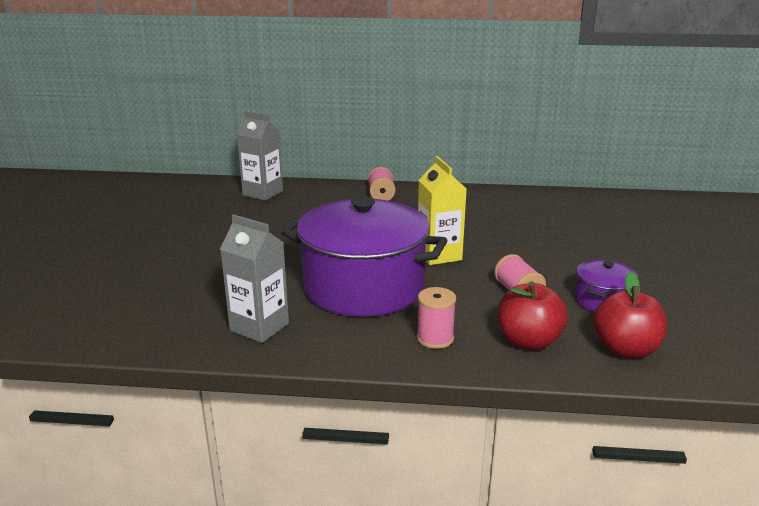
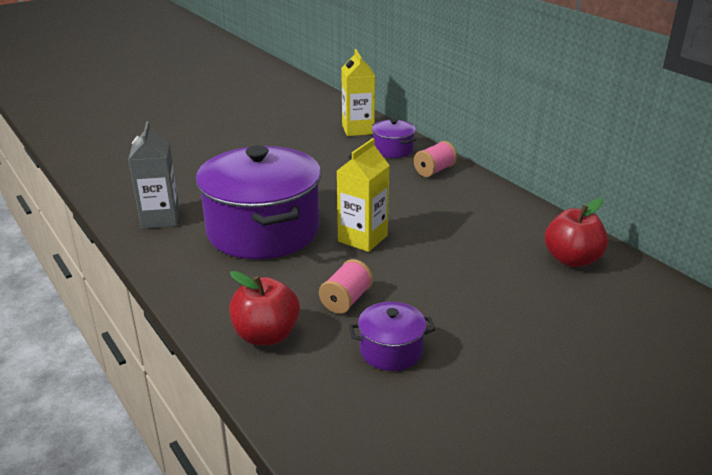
camera: 50 degrees right, 5 degrees up
(263, 193) = (358, 129): grey carton -> yellow carton
(322, 195) = (393, 150): none -> purple pot
(435, 338) = (221, 290): pink spool -> none
(625, 349) = (311, 393): red apple -> red apple (572, 259)

